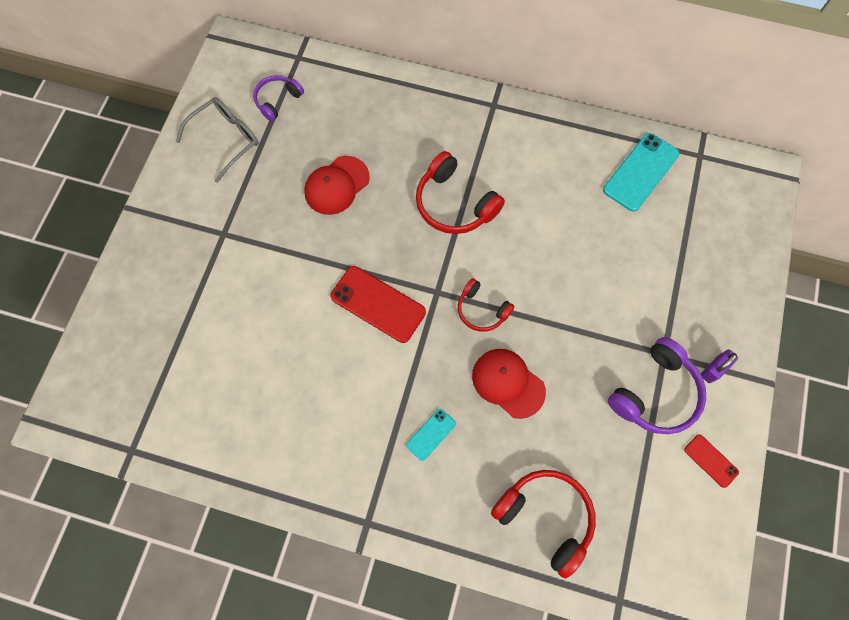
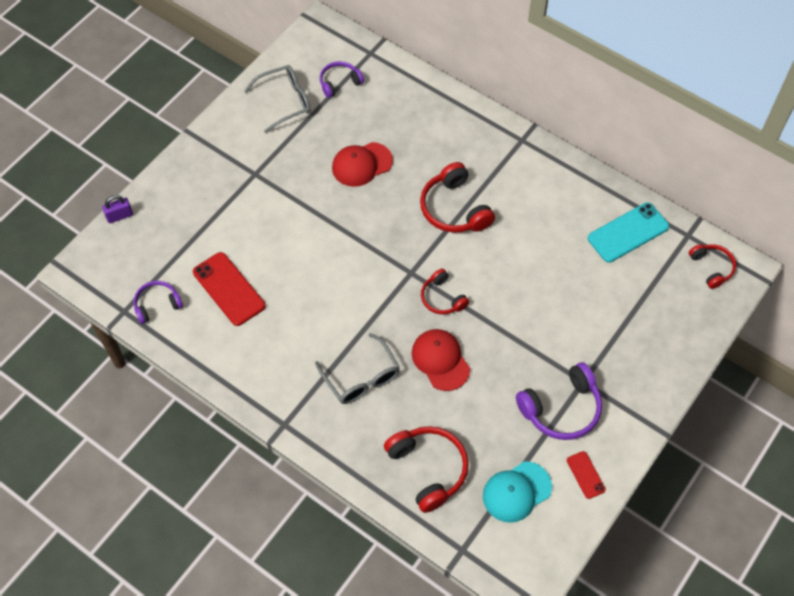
camera: 20 degrees right, 10 degrees down
(168, 429) = (157, 305): none -> purple headphones
(378, 304) = (358, 266): red phone -> red phone (228, 289)
(431, 434) = (361, 377): turquoise phone -> grey glasses
(648, 508) = (516, 492): none -> turquoise cap
(713, 369) = (620, 407): purple padlock -> purple padlock (119, 216)
(737, 183) = (711, 268): none -> red headphones

